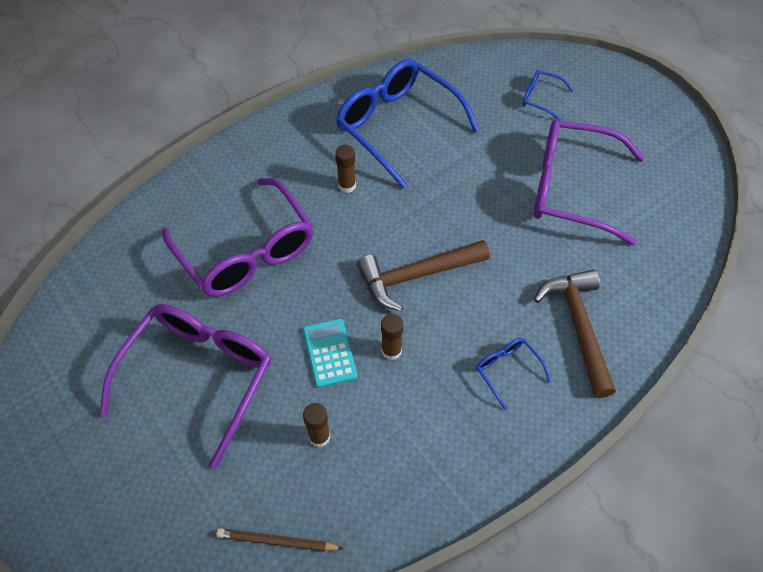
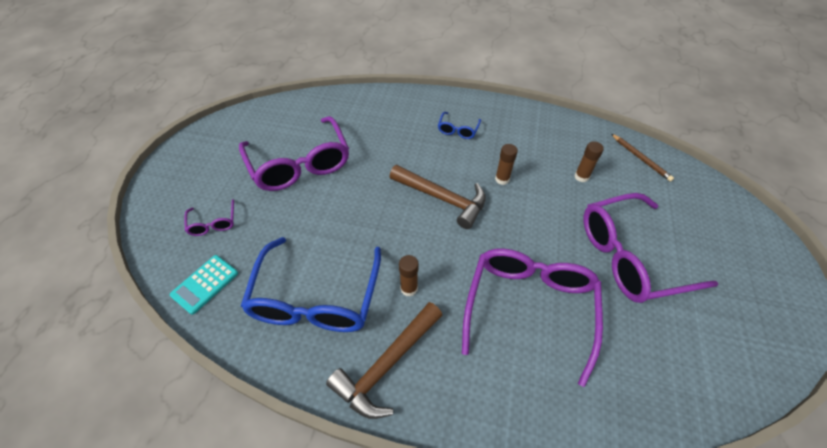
camera: 130 degrees left, 5 degrees down
(329, 353) = (537, 205): turquoise calculator -> turquoise calculator (205, 284)
(541, 98) = (213, 223): blue glasses -> purple glasses
(578, 327) = (402, 118): brown hammer -> brown hammer (387, 365)

